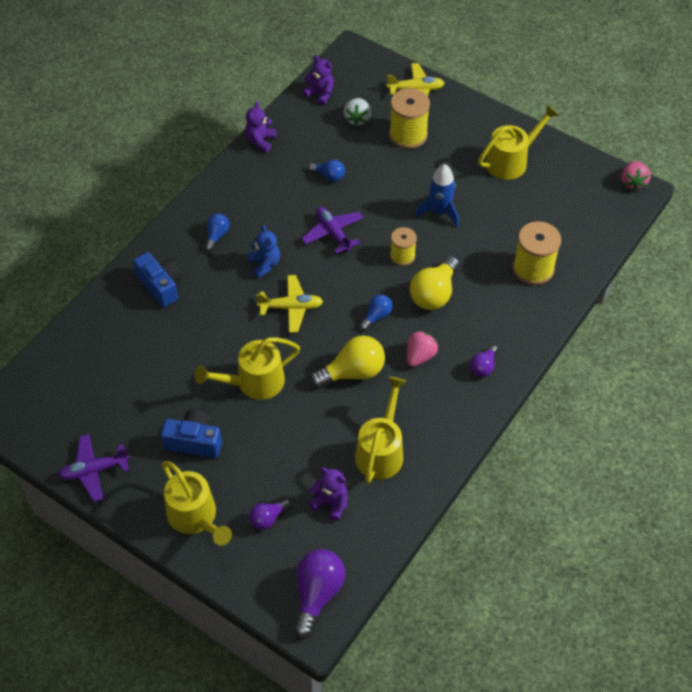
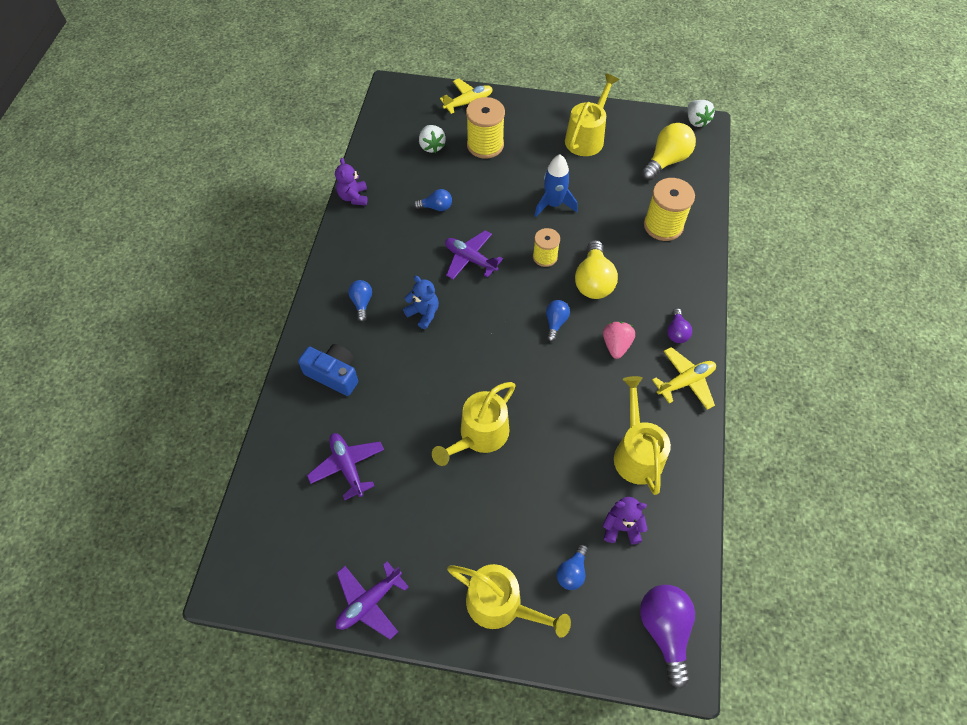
camera: 25 degrees left, 5 degrees up
(132, 362) = (347, 466): none -> purple plane
(194, 442) = (455, 523): blue camera -> none
(268, 518) = (572, 572): purple light bulb -> blue light bulb
(291, 307) = (472, 346): yellow plane -> yellow plane (685, 381)
(320, 94) = (385, 135): purple teddy bear -> none
(353, 372) = (565, 386): yellow light bulb -> yellow light bulb (666, 161)
(633, 182) = (696, 121): pink strawberry -> white strawberry

